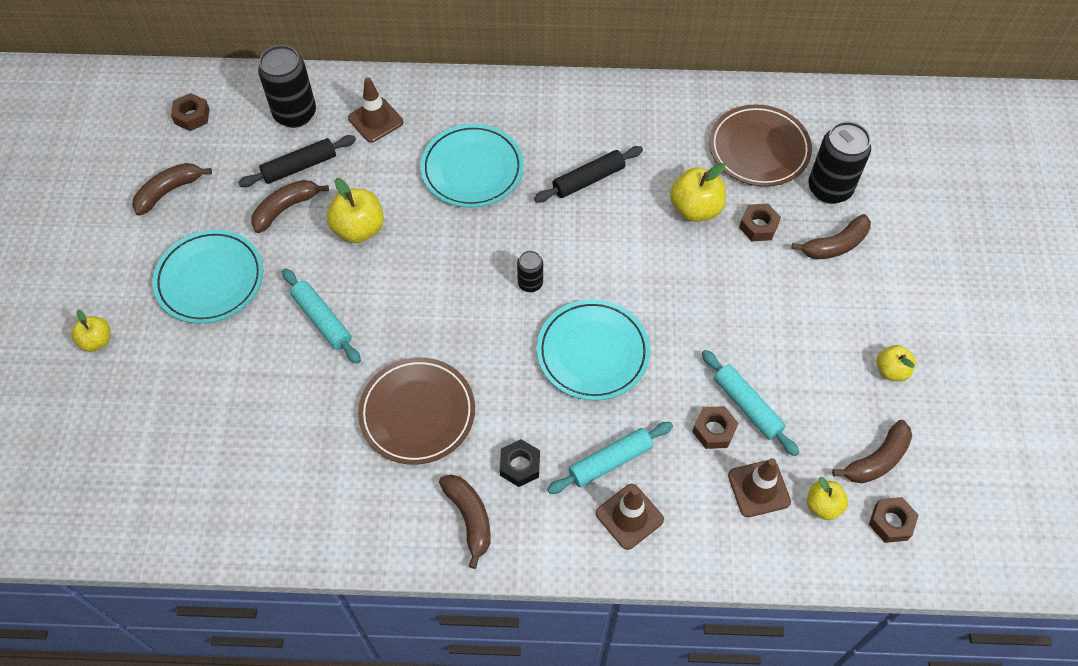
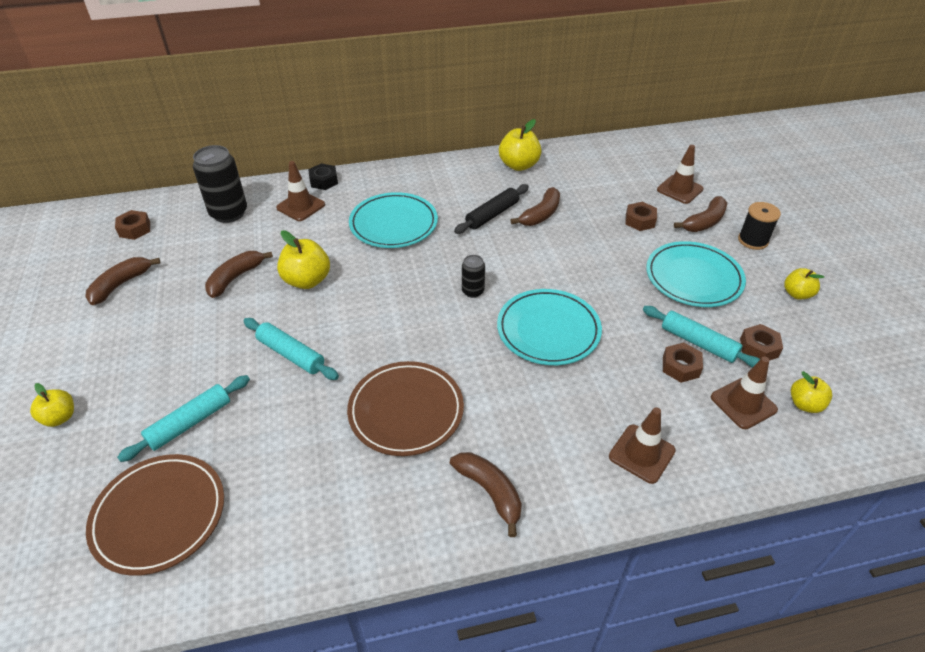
camera: 15 degrees left, 15 degrees down
(210, 279) = (173, 343): turquoise plate -> turquoise plate (693, 278)
(299, 166) = (241, 247): black rolling pin -> none
(520, 466) = (520, 434): black nut -> black nut (324, 181)
(610, 461) = (602, 411): turquoise rolling pin -> turquoise rolling pin (190, 423)
(695, 209) = (585, 218): yellow apple -> yellow apple (519, 165)
(759, 149) = (614, 175): brown plate -> brown plate (159, 515)
(829, 189) = (680, 189): black can -> brown traffic cone
(877, 460) = (826, 359): brown banana -> brown banana (540, 214)
(880, 285) = (753, 240): none -> black spool
(891, 522) = (868, 404): brown nut -> brown nut (758, 348)

